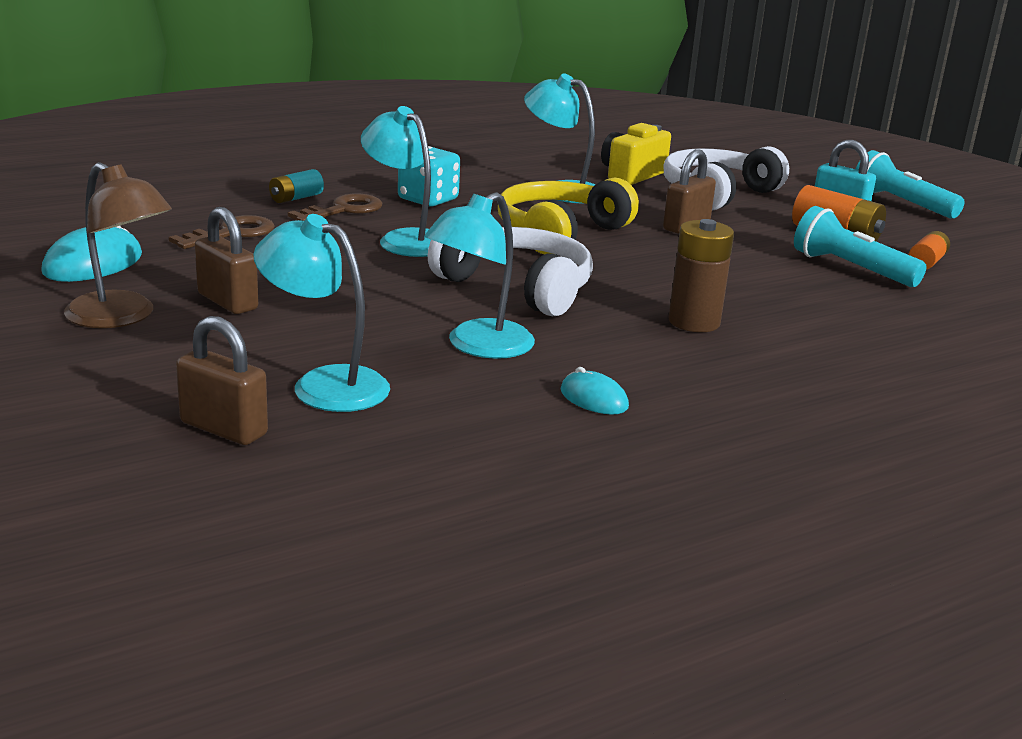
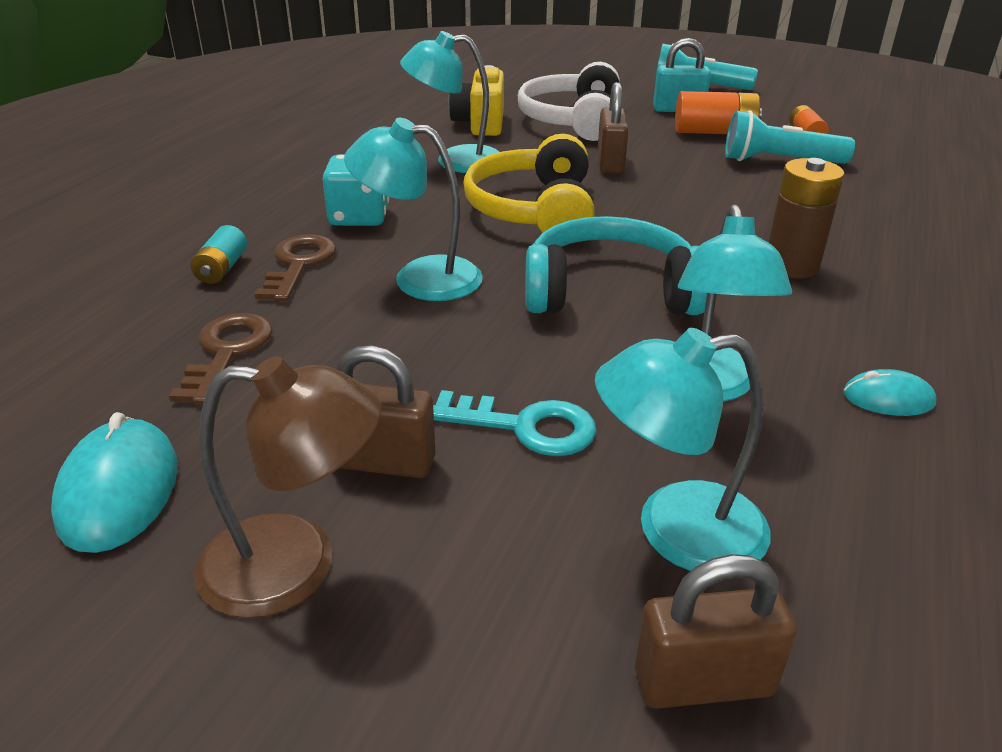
camera: 35 degrees left, 10 degrees up
(329, 319) = (525, 427): none -> turquoise key
(517, 287) = (610, 292): white headphones -> turquoise headphones

